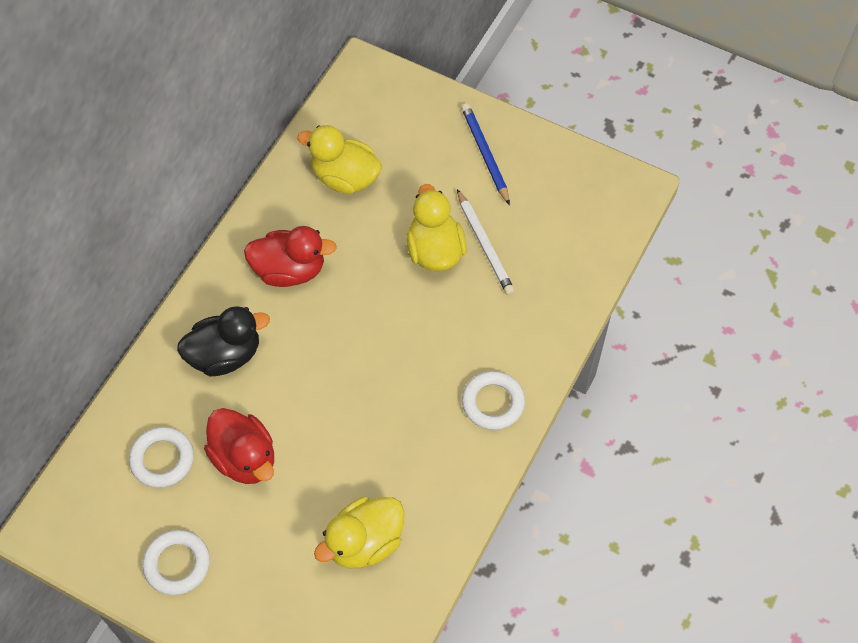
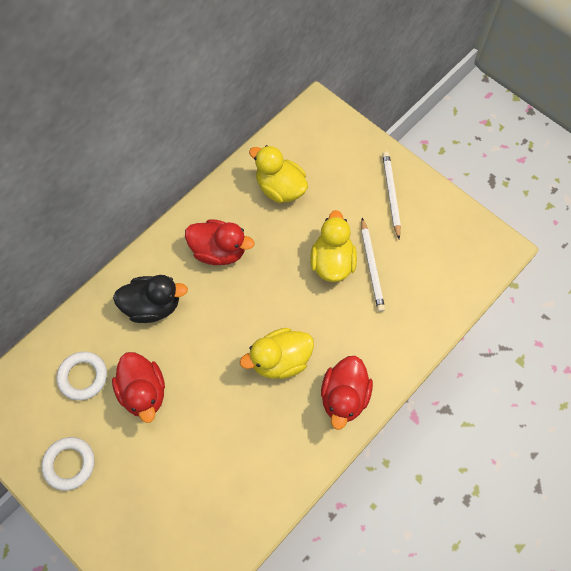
camera: 15 degrees right, 5 degrees up
(364, 542) = (214, 485): yellow duck -> yellow duck (280, 360)
(485, 154) = (391, 194): blue pencil -> white pencil
(493, 403) = (344, 397): white ring -> red duck

